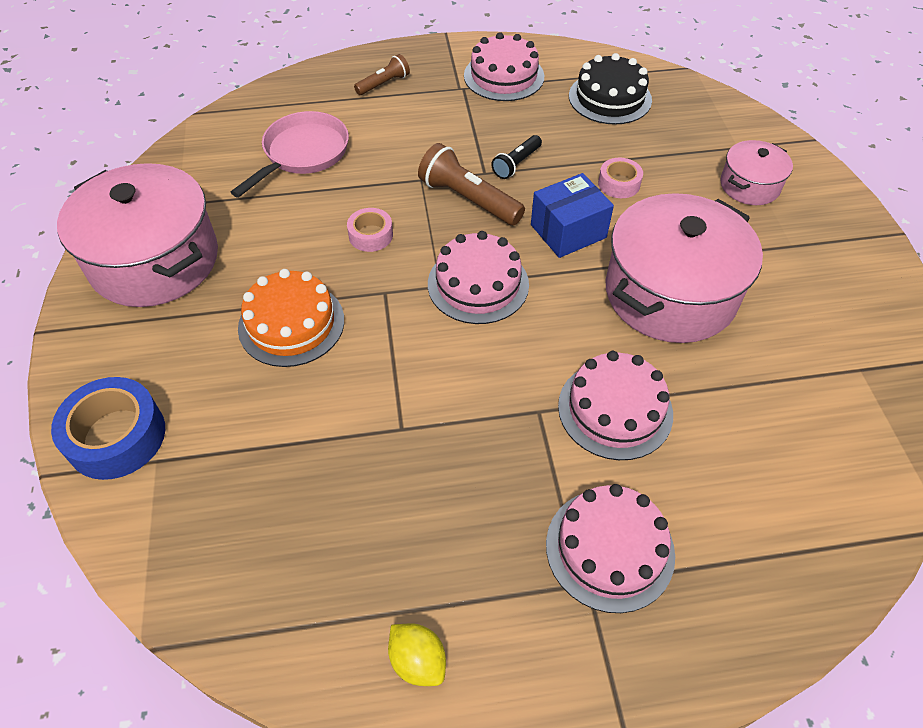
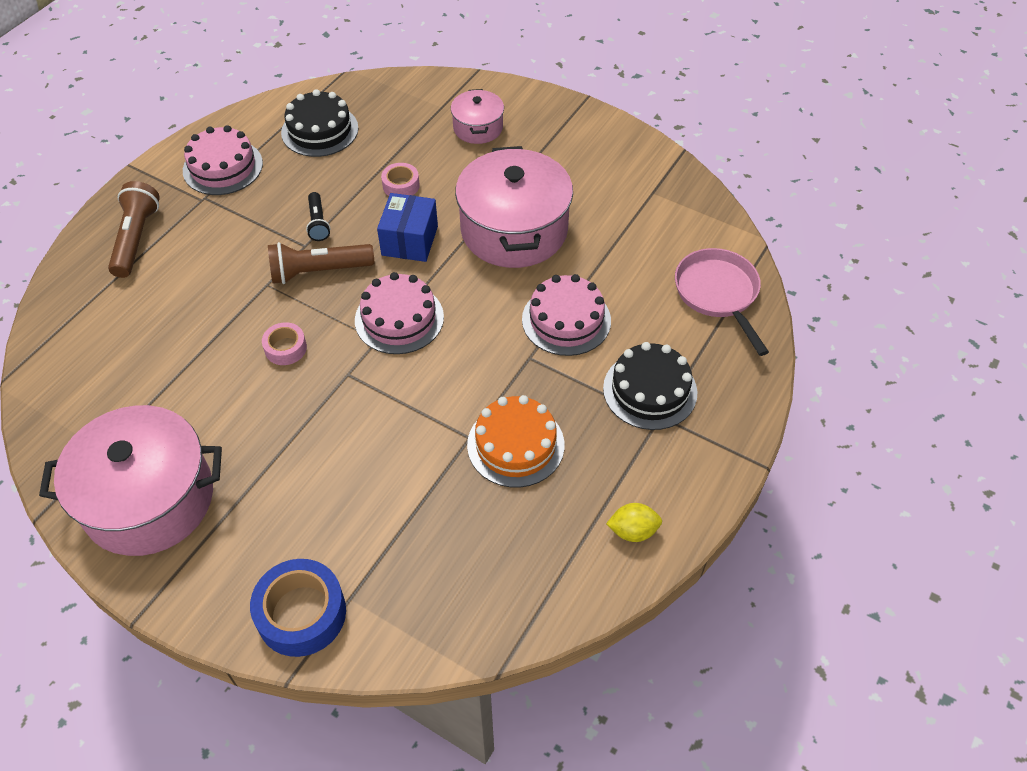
camera: 50 degrees left, 0 degrees up
(291, 323) = (315, 446): orange cake -> orange cake (515, 445)
(303, 154) = (149, 336): pink pan -> pink pan (718, 294)
(384, 84) = (136, 239): brown flashlight -> brown flashlight, size x1.69
(610, 549) = (650, 390): pink cake -> black cake

